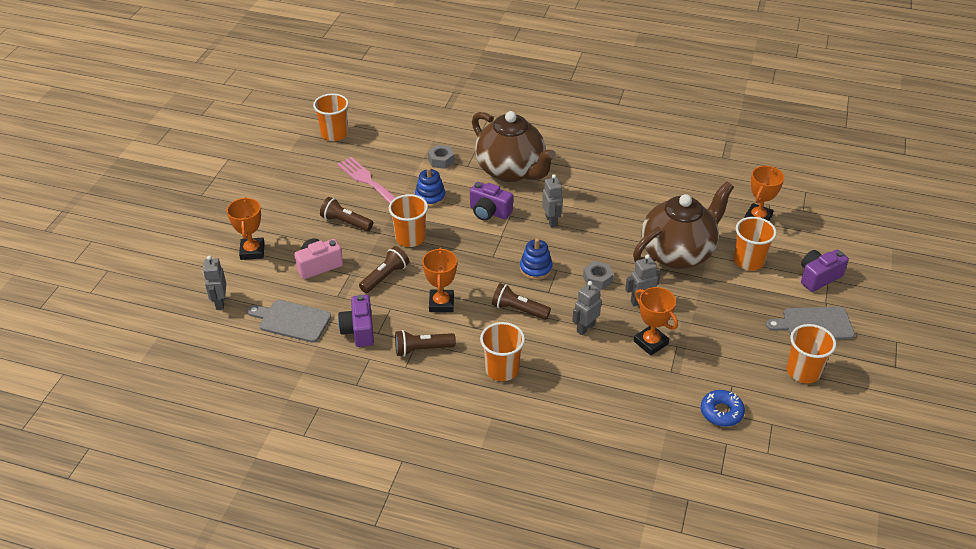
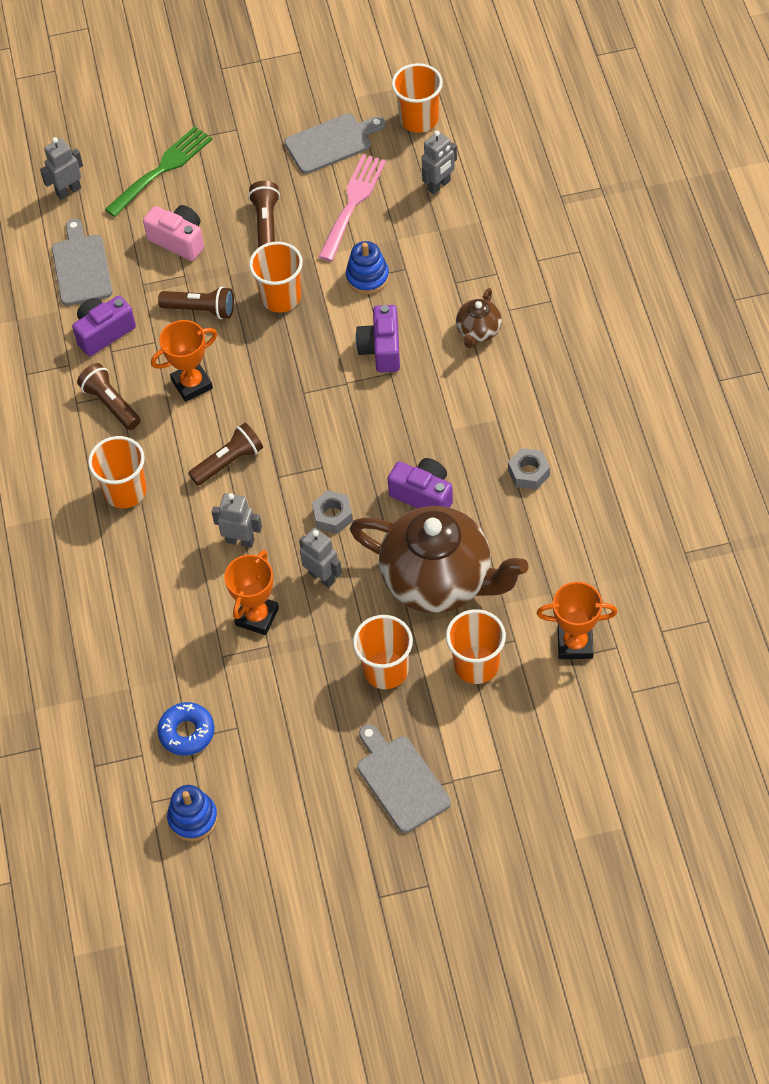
camera: 65 degrees right, 15 degrees up
(252, 251) = (162, 169): orange trophy -> green fork
(313, 173) = (331, 142): none -> grey cutting board
(441, 160) = (446, 250): grey nut -> grey nut (528, 473)
(511, 171) = (478, 331): brown teapot -> brown teapot, size x0.44
(518, 310) = (228, 462): brown flashlight -> brown flashlight turned 60 degrees clockwise
(536, 268) = (310, 445): blue stacking toy -> blue stacking toy (193, 818)
(551, 221) = (409, 420): grey robot -> grey robot (439, 185)
(803, 371) = (306, 795): orange cup -> orange cup (385, 670)
(818, 277) = (497, 756): purple camera -> purple camera (423, 495)

